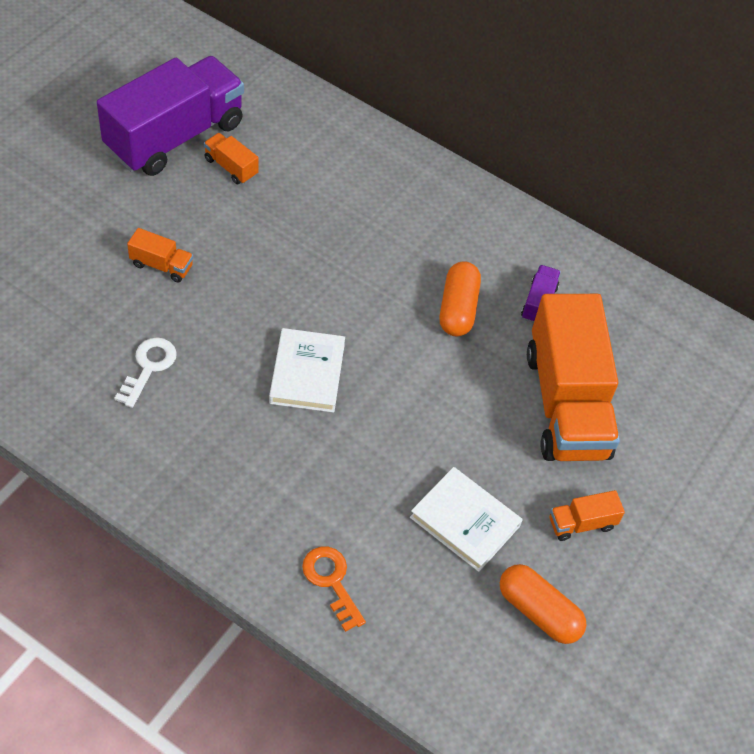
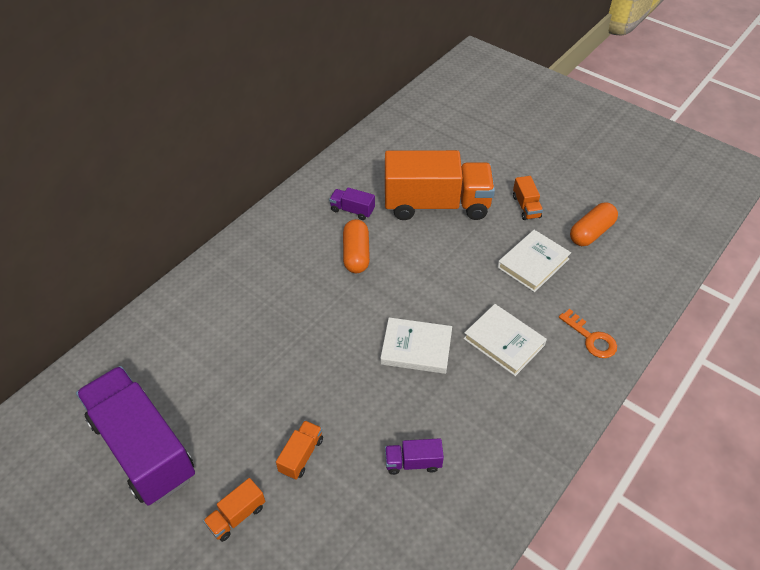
camera: 80 degrees left, 5 degrees down
(148, 367) = (413, 462): white key -> purple truck
(231, 167) = (191, 400): orange truck -> orange truck (237, 516)
(321, 472) = (504, 342): none -> white book
(331, 582) = (591, 338): orange key -> orange key turned 105 degrees counterclockwise
(458, 308) = (356, 254): orange capsule -> orange capsule turned 75 degrees clockwise

